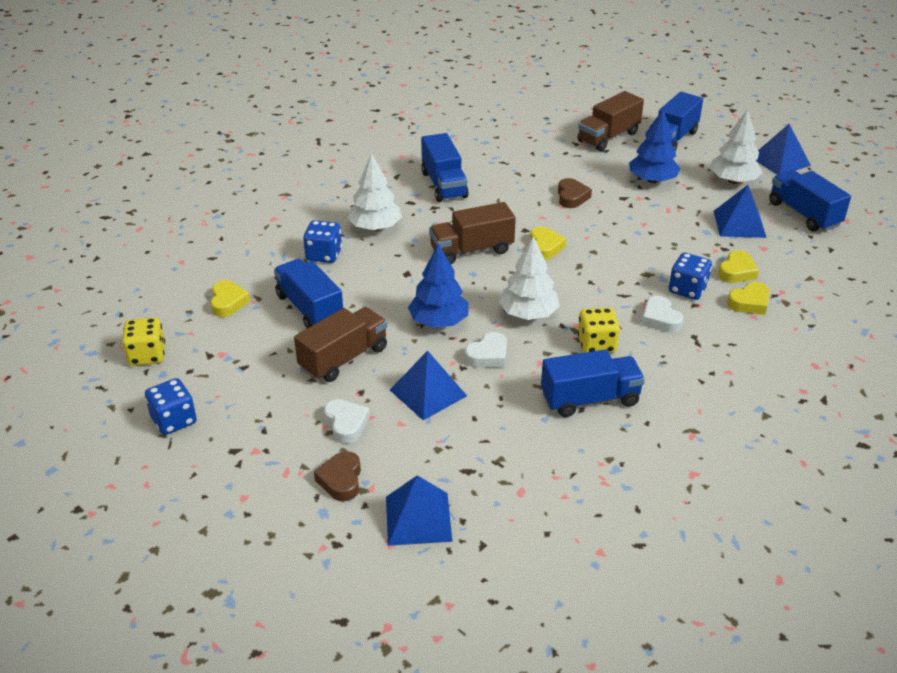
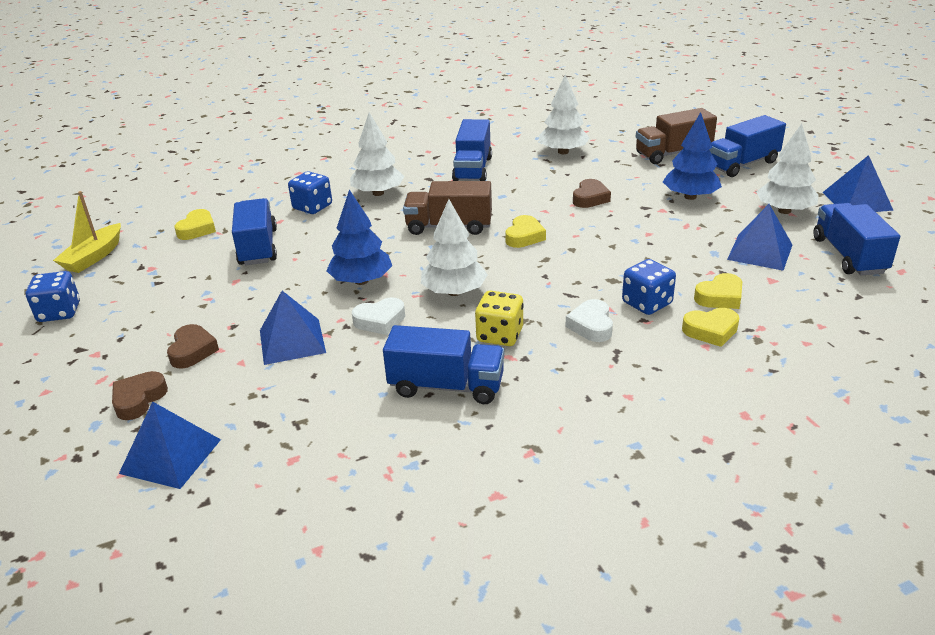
camera: 25 degrees right, 5 degrees down
(147, 355) = (94, 257): yellow dice -> yellow boat
(343, 358) = (246, 294): brown truck -> none
(346, 424) = (192, 351): white heart -> brown heart
(512, 151) = (563, 152): none -> white tree

